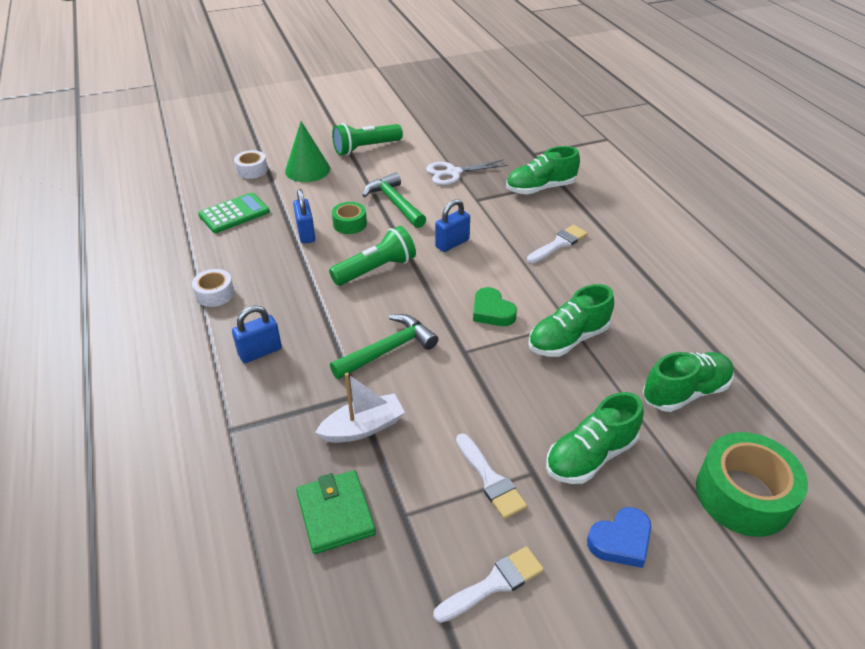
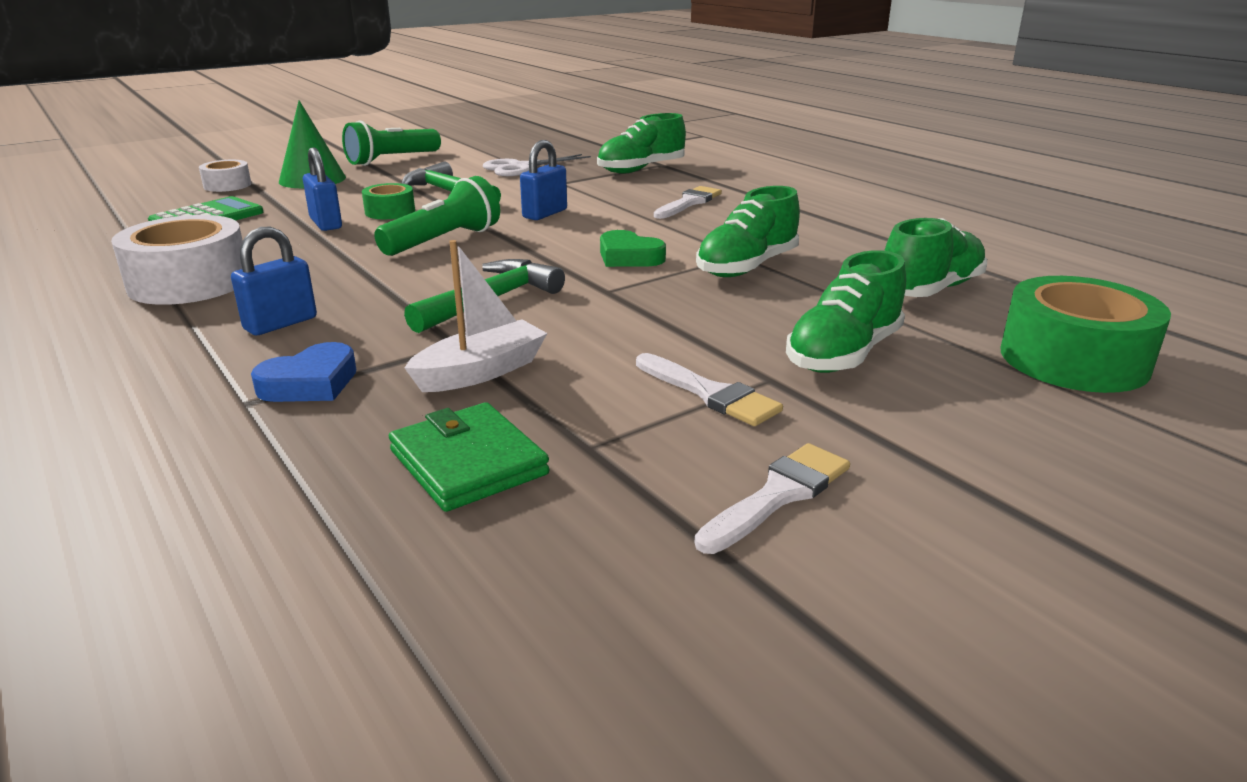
camera: 15 degrees left, 15 degrees down
(215, 294) = (189, 282): white tape -> white tape, size x1.86
(621, 541) = (942, 422): blue heart -> blue heart (310, 383)

